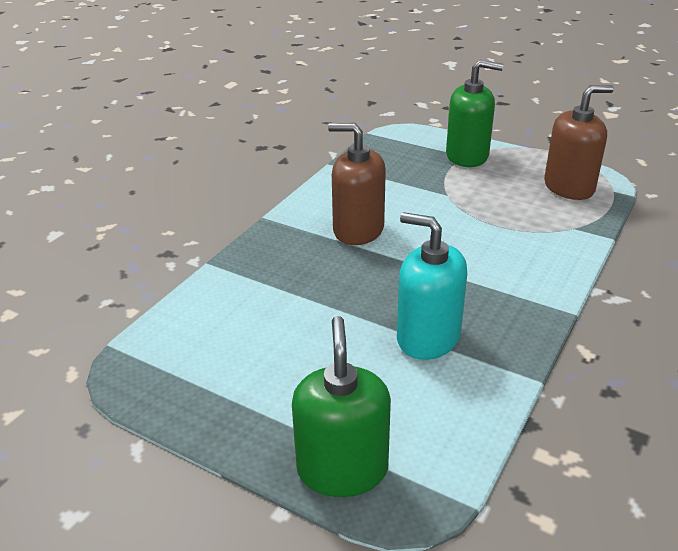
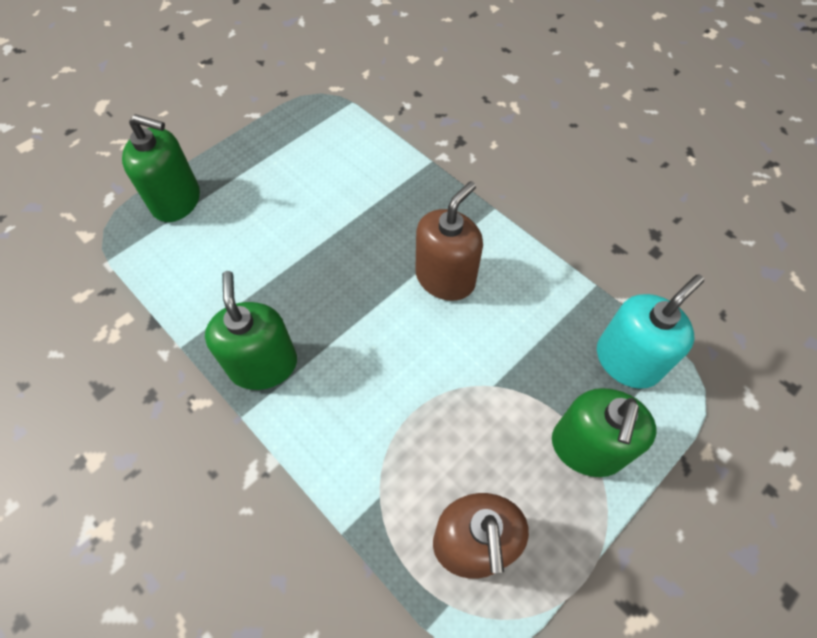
camera: 105 degrees right, 25 degrees up
(428, 337) = (268, 285): turquoise soap dispenser -> turquoise soap dispenser (627, 360)
(518, 314) = (263, 365): none -> green soap dispenser

